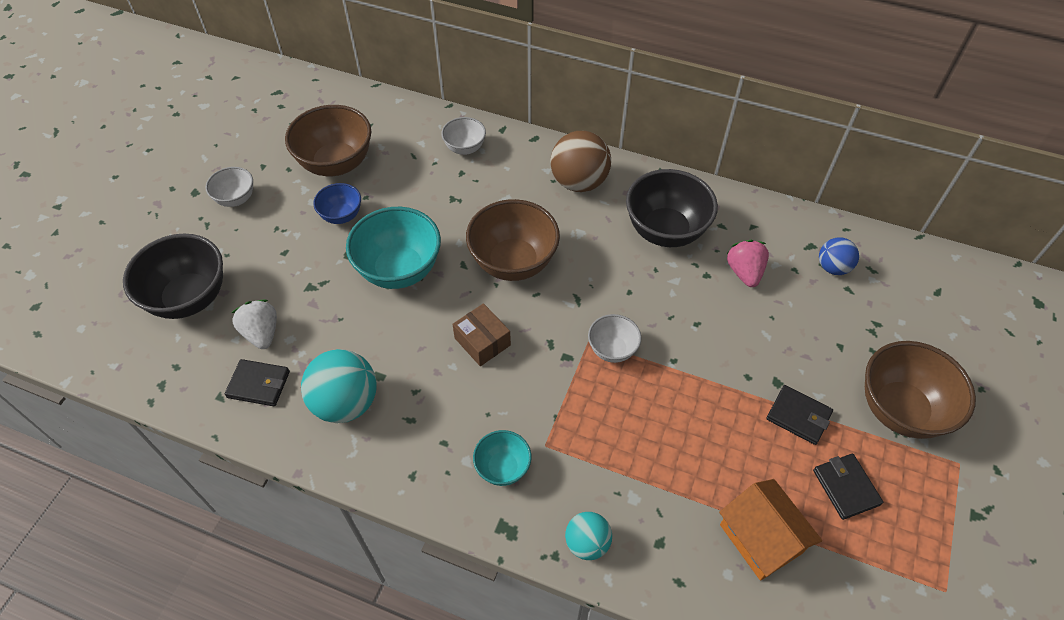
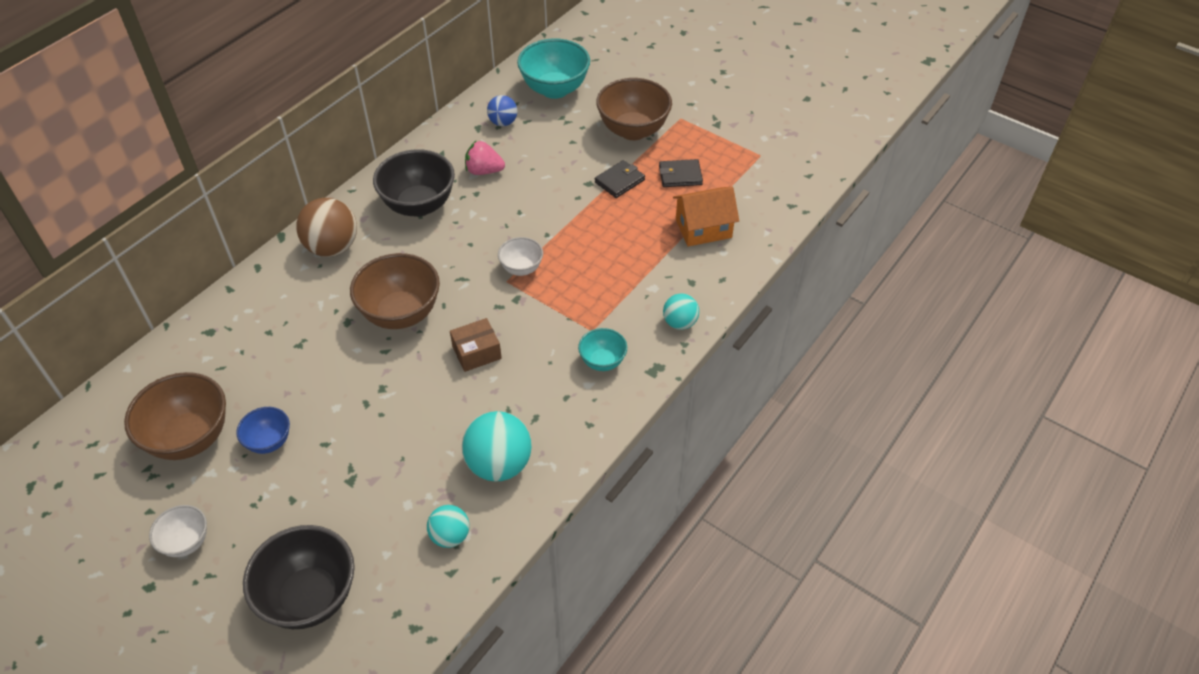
camera: 75 degrees left, 5 degrees down
(258, 384) = (450, 536): black wallet -> turquoise ball
(262, 333) = (389, 529): white strawberry -> none
(399, 270) = (366, 401): turquoise bowl -> turquoise bowl (555, 89)
(465, 148) = (237, 323): white bowl -> none

